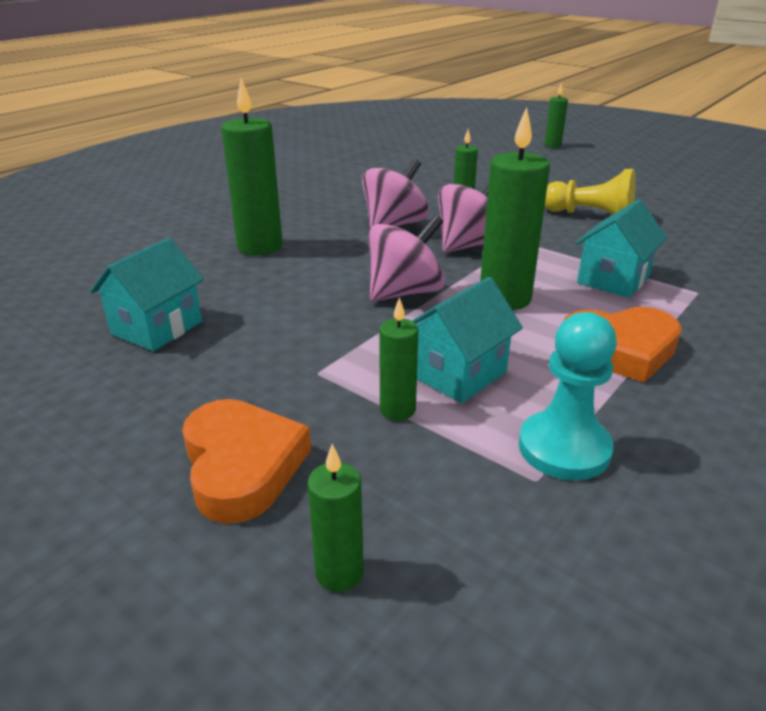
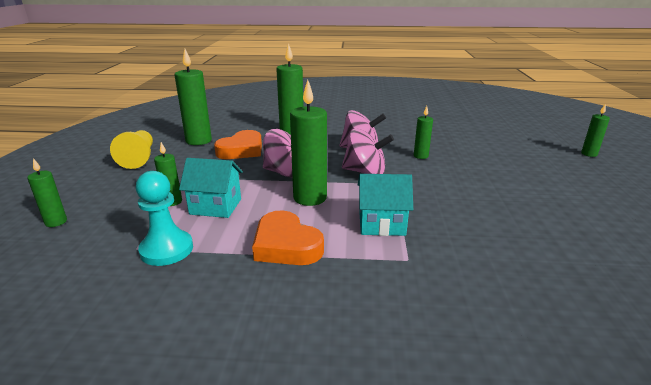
camera: 55 degrees right, 5 degrees down
(157, 328) = (198, 141): turquoise house -> green candle
(242, 466) = (113, 185): orange heart -> orange heart (242, 150)
(590, 216) = (476, 195): yellow pawn -> yellow pawn (139, 158)

